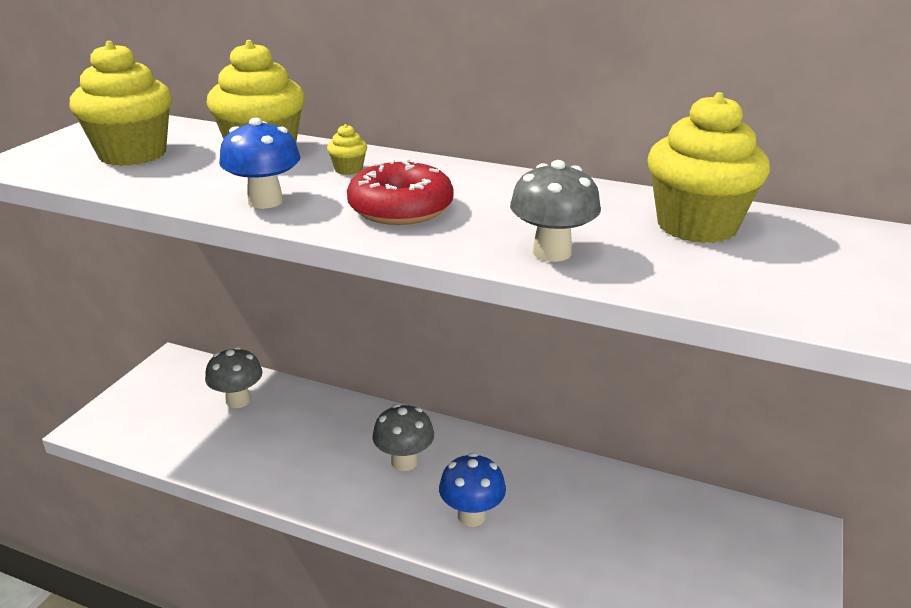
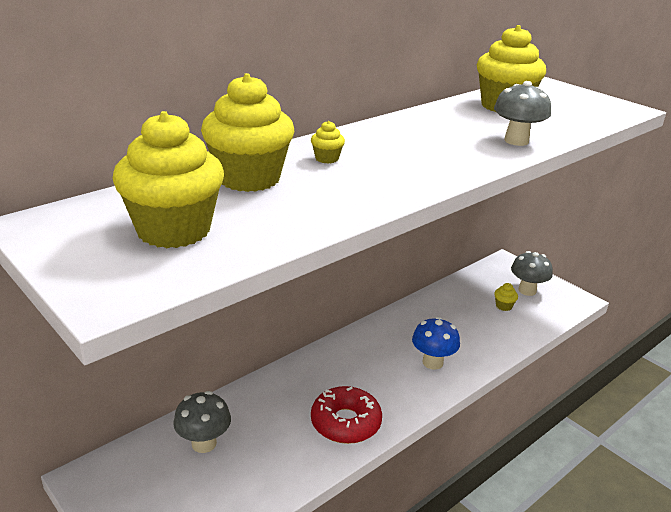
camera: 65 degrees left, 0 degrees up
(265, 201) = (363, 195): blue mushroom -> none
(400, 208) = (419, 159): red donut -> red donut (345, 423)
(404, 462) = (359, 373): grey mushroom -> grey mushroom (527, 290)
(671, 556) = (503, 306): none -> yellow cupcake

